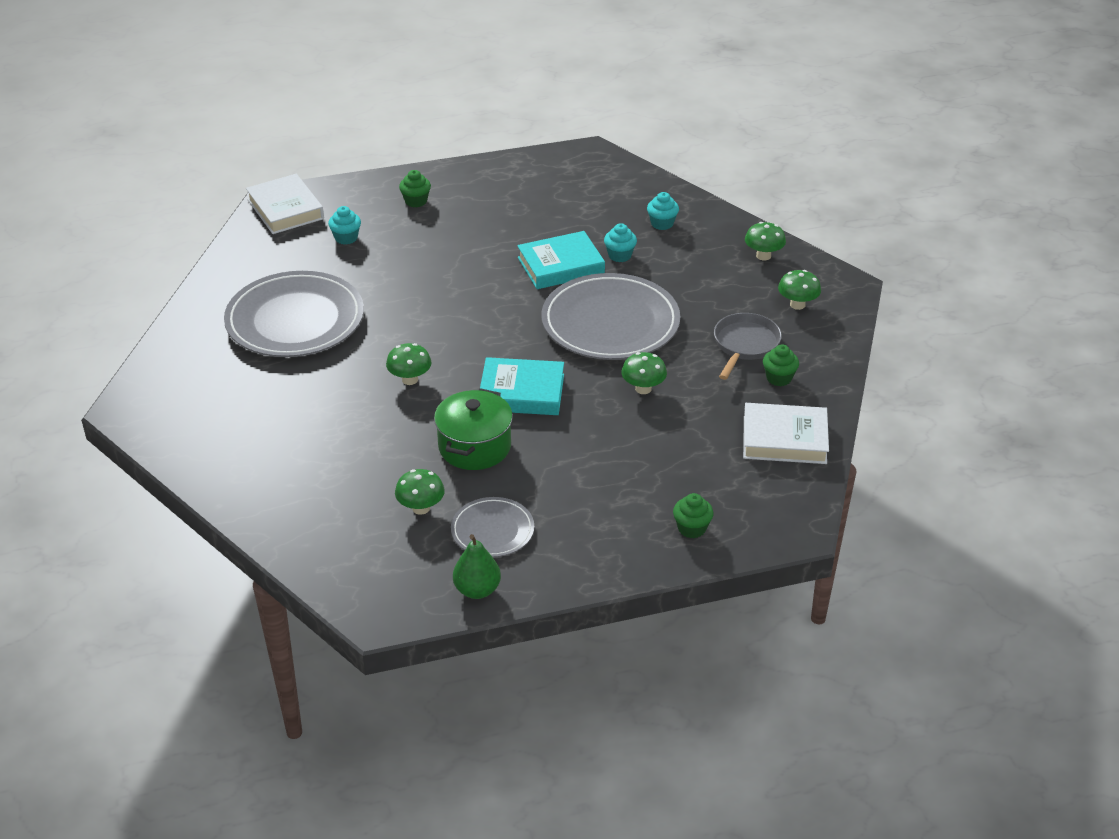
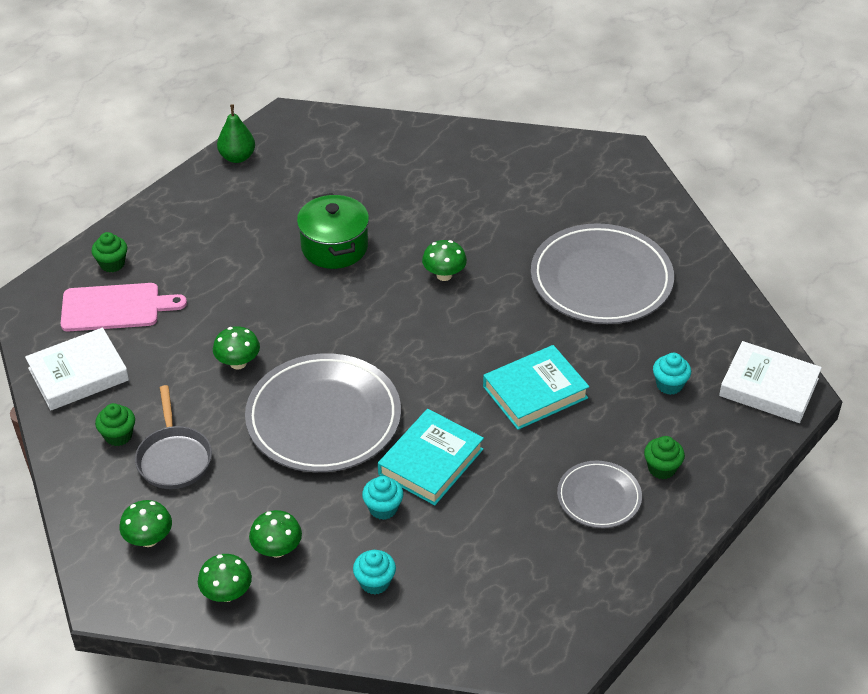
camera: 145 degrees right, 5 degrees up
(421, 508) = (329, 187): green mushroom -> green mushroom (277, 549)
(492, 530) = (262, 196): grey plate -> grey plate (599, 497)
(521, 392) = (340, 308): turquoise book -> turquoise book (535, 392)
(716, 483) = (115, 307): none -> pink cutting board

